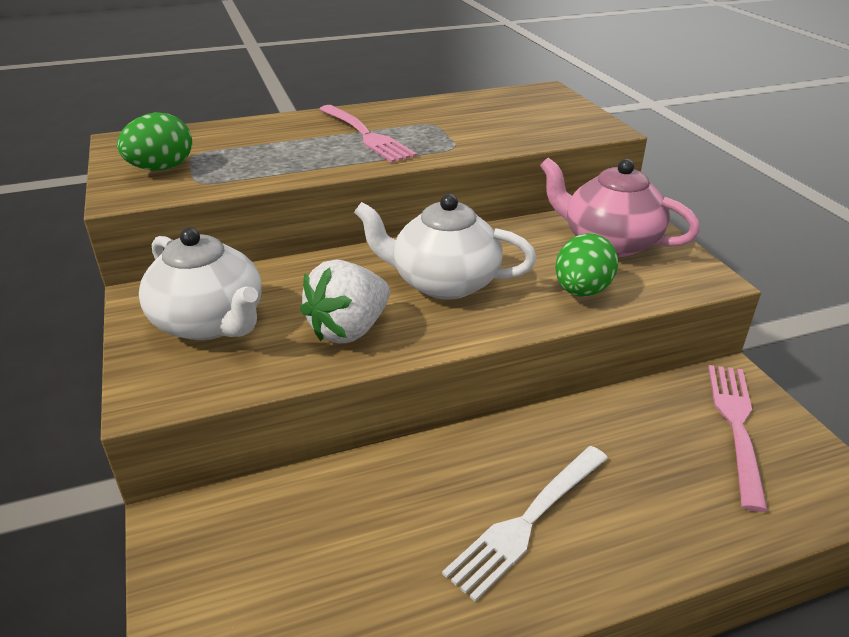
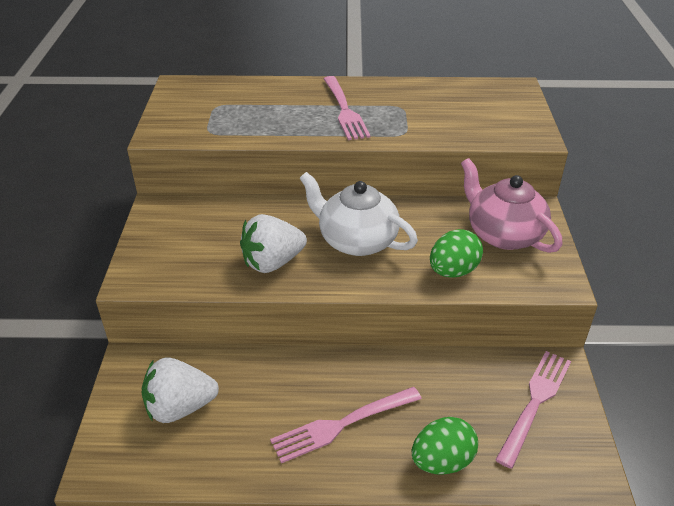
camera: 20 degrees right, 5 degrees up
(161, 168) = (190, 115): green egg -> green egg (442, 461)
(210, 322) = (188, 236): white teapot -> none
(283, 567) = (180, 407): none -> white strawberry
(526, 522) = (341, 425): white fork -> pink fork

